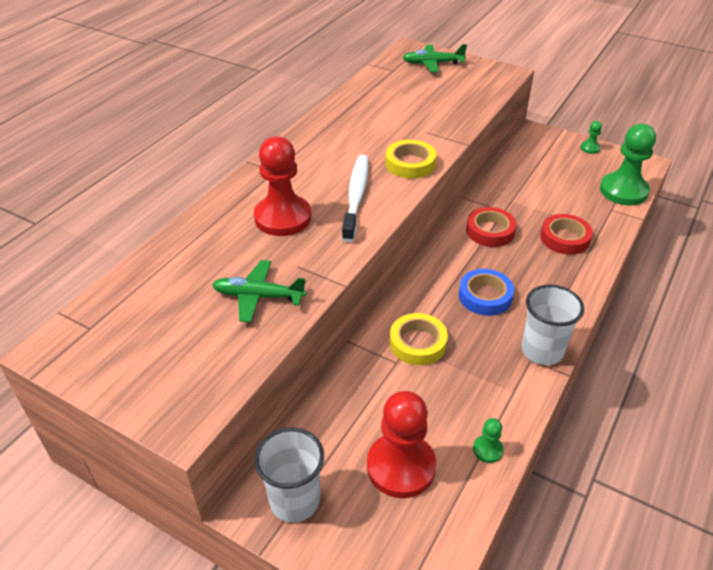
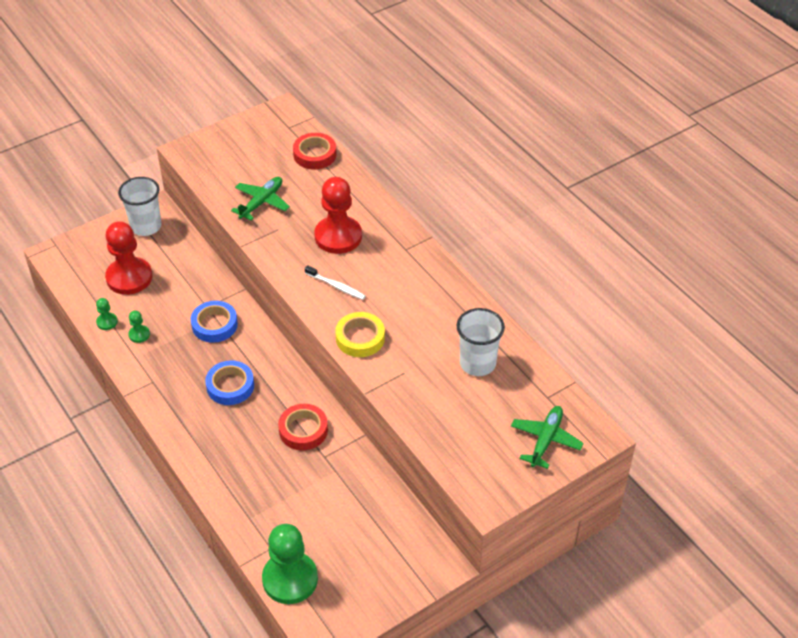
camera: 115 degrees right, 5 degrees up
(356, 196) = (336, 286): white toothbrush -> white toothbrush, size x0.57
(418, 343) = (214, 325): yellow tape -> blue tape
(542, 350) = (154, 392): white cup -> white cup (477, 363)
(565, 238) = (257, 481): red tape -> red tape (315, 155)
(590, 148) = (381, 600): green pawn -> green pawn (139, 334)

